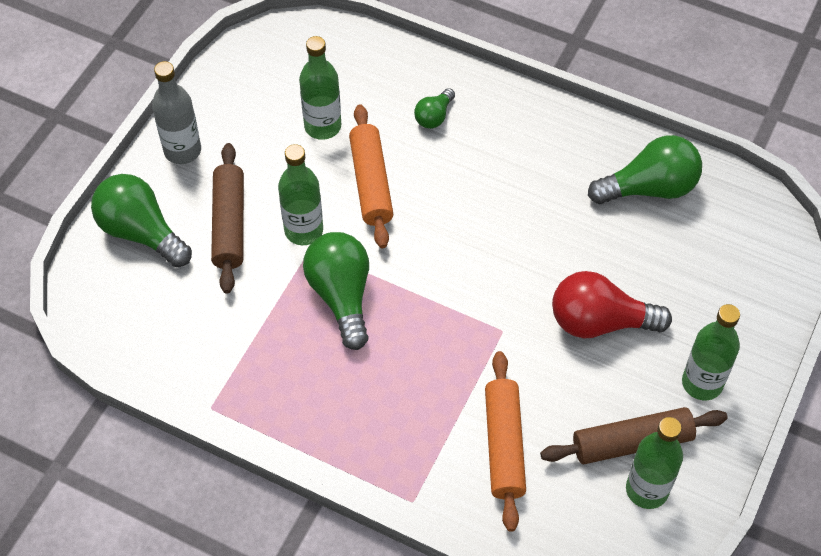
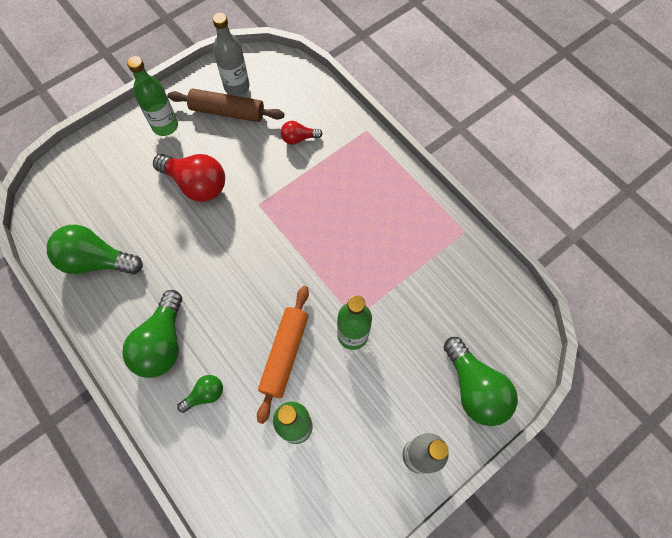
camera: 155 degrees left, 10 degrees up
(229, 224) = (405, 365): brown rolling pin -> none
(341, 296) = (349, 272): green light bulb -> green light bulb (162, 343)
(504, 445) = (298, 138): orange rolling pin -> red light bulb
(647, 490) = (236, 86): green bottle -> grey bottle

